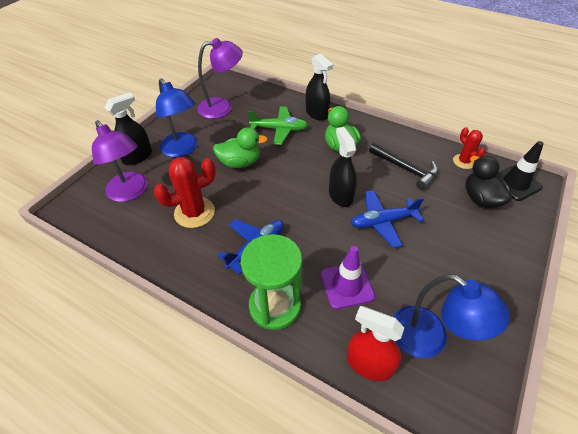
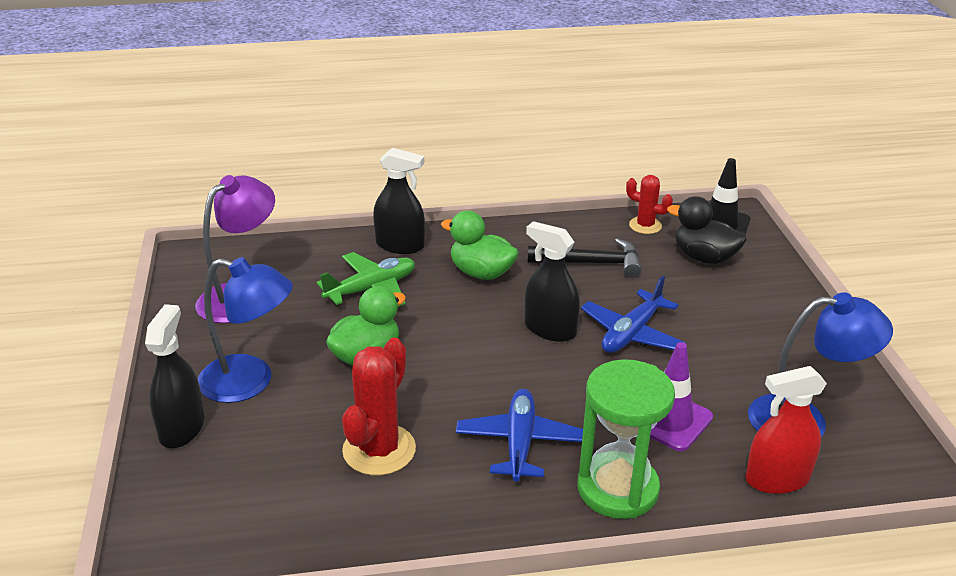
camera: 40 degrees left, 15 degrees down
(131, 192) = (239, 479): purple lamp -> none

